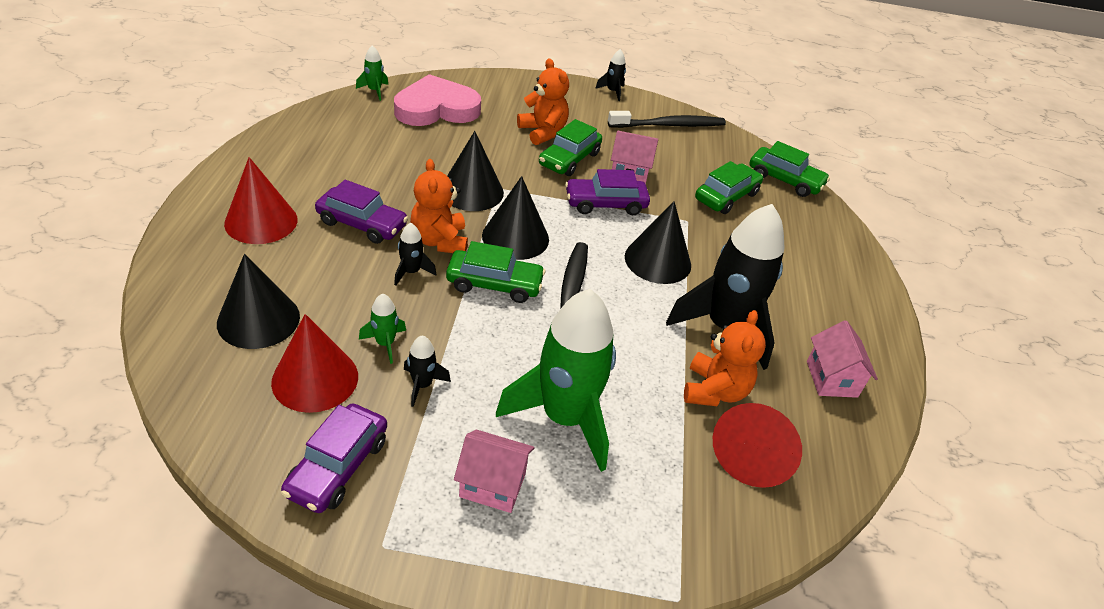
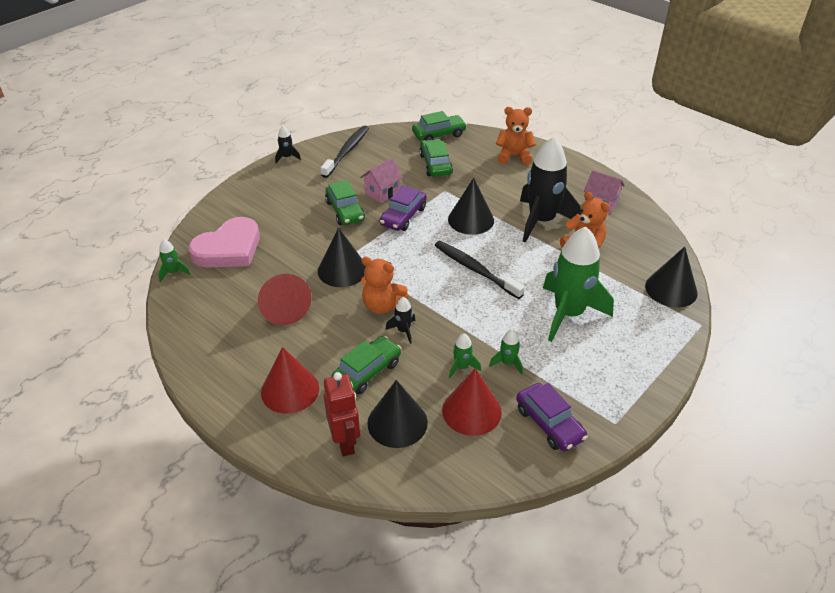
camera: 50 degrees left, 0 degrees up
(206, 289) = (345, 442): none -> red robot
(362, 224) = (335, 337): purple car -> none
(422, 385) = (507, 363): black rocket -> green rocket
(436, 108) = (229, 249): pink heart -> pink heart turned 150 degrees counterclockwise
(492, 485) = (598, 362): pink house -> none
(494, 284) = (442, 297): green car -> green car (367, 371)
(515, 237) = (405, 269): black cone -> black cone (671, 289)
(543, 132) = (304, 209): orange teddy bear -> orange teddy bear (514, 156)
(752, 454) = (632, 256): red cone -> red cone (284, 308)

